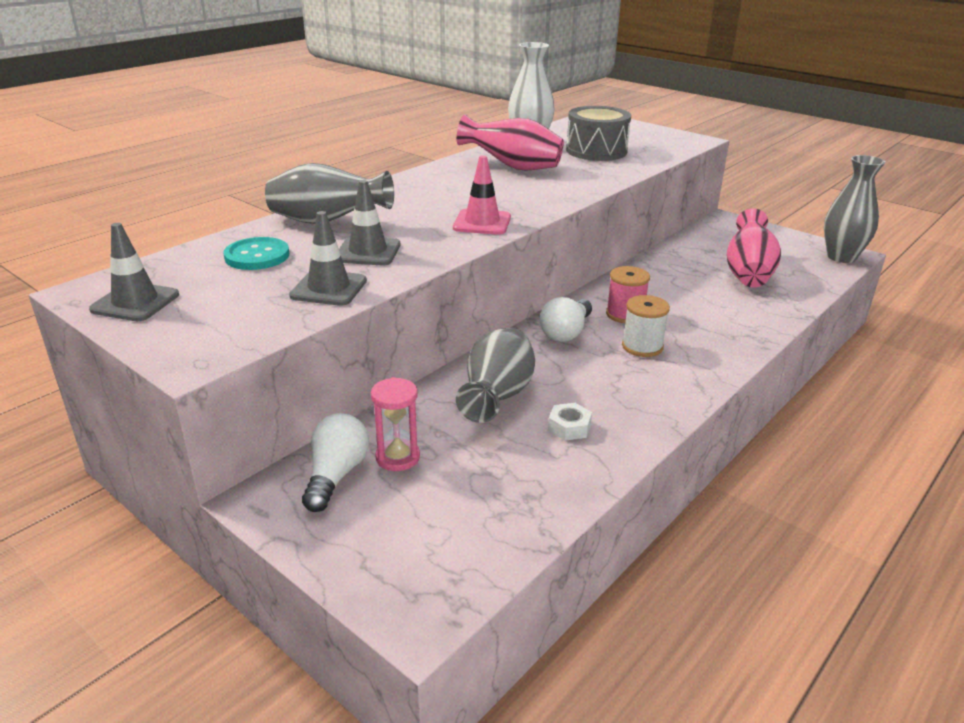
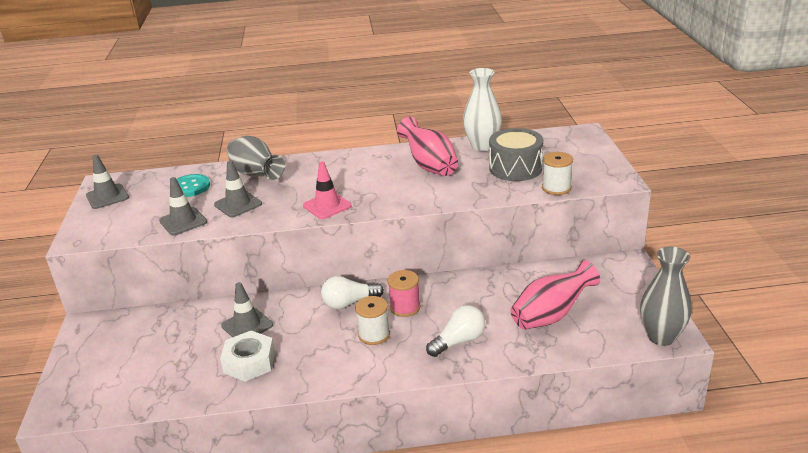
camera: 45 degrees right, 0 degrees up
(336, 475) = (124, 328): white light bulb -> white light bulb (459, 341)
(397, 457) = (157, 334): pink hourglass -> none
(497, 397) = (247, 325): grey vase -> grey traffic cone
(569, 427) = (249, 362): white nut -> white nut, size x1.78
(661, 155) = (556, 188): none -> white spool

